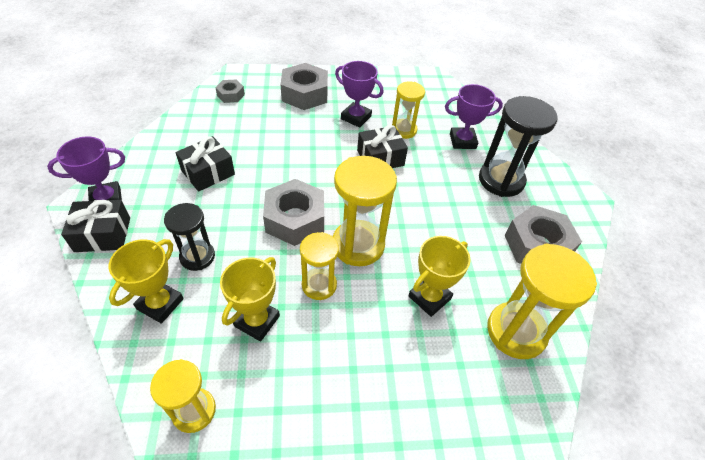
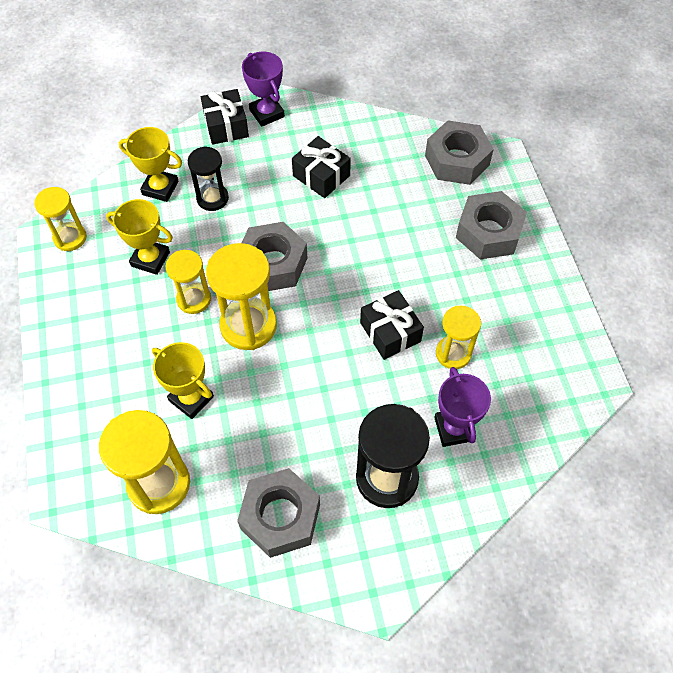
camera: 85 degrees right, 10 degrees up
(230, 95) = (457, 160): grey nut -> grey nut, size x1.93
(356, 117) = (460, 296): purple trophy -> none

